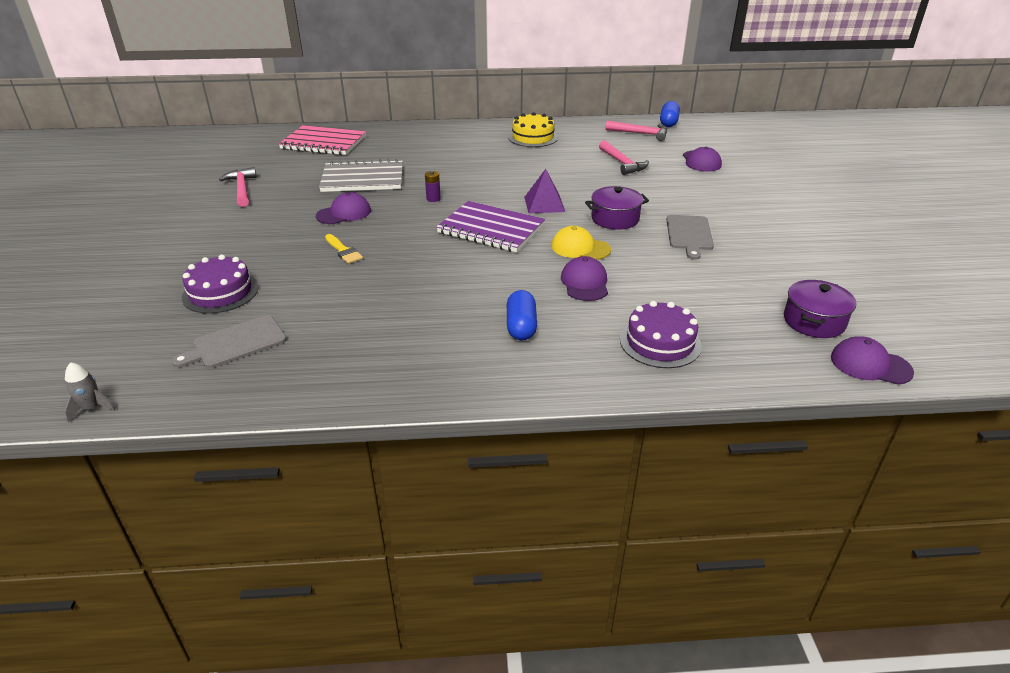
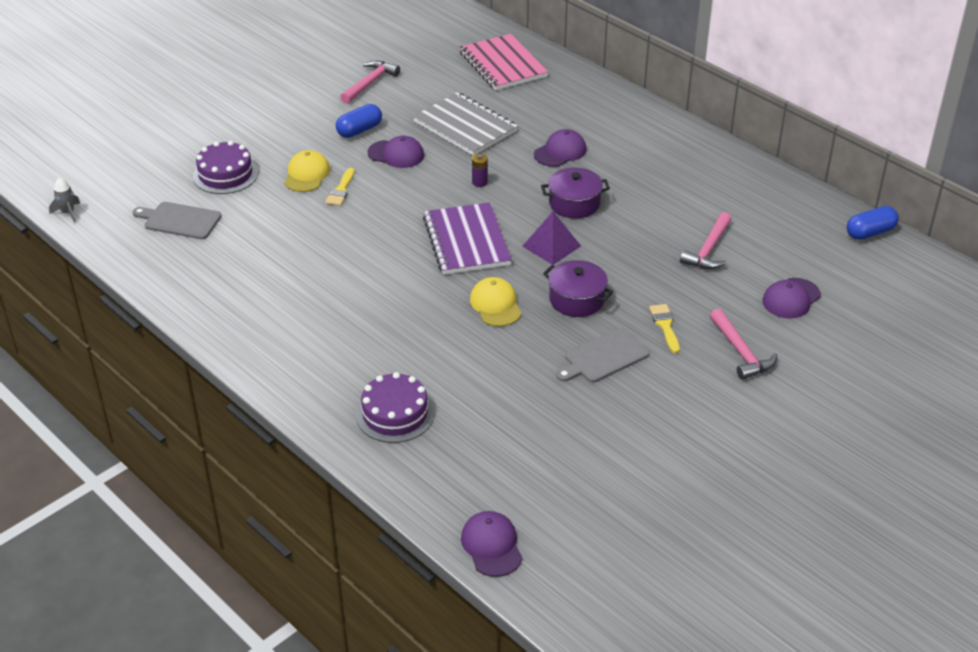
camera: 50 degrees right, 5 degrees up
(296, 256) = (307, 174): none -> yellow cap
(521, 326) = (338, 333): blue capsule -> blue capsule (359, 130)
(533, 137) = (689, 166): yellow cake -> none
(585, 283) = (439, 334): purple cap -> purple cap (560, 152)
(641, 134) = (806, 228): pink hammer -> pink hammer (741, 352)
(681, 203) = (665, 326): none -> yellow brush
(814, 321) = (528, 490): purple pot -> purple pot (574, 204)

